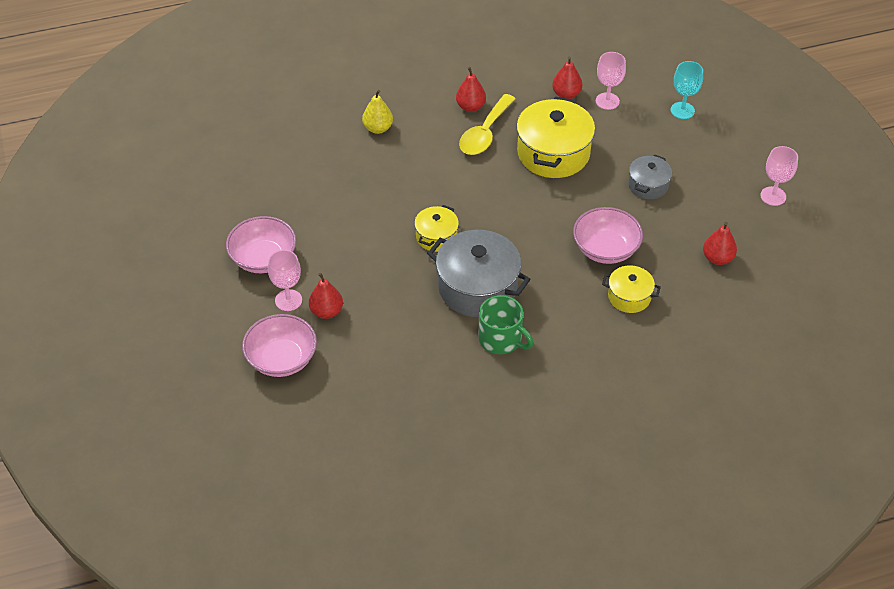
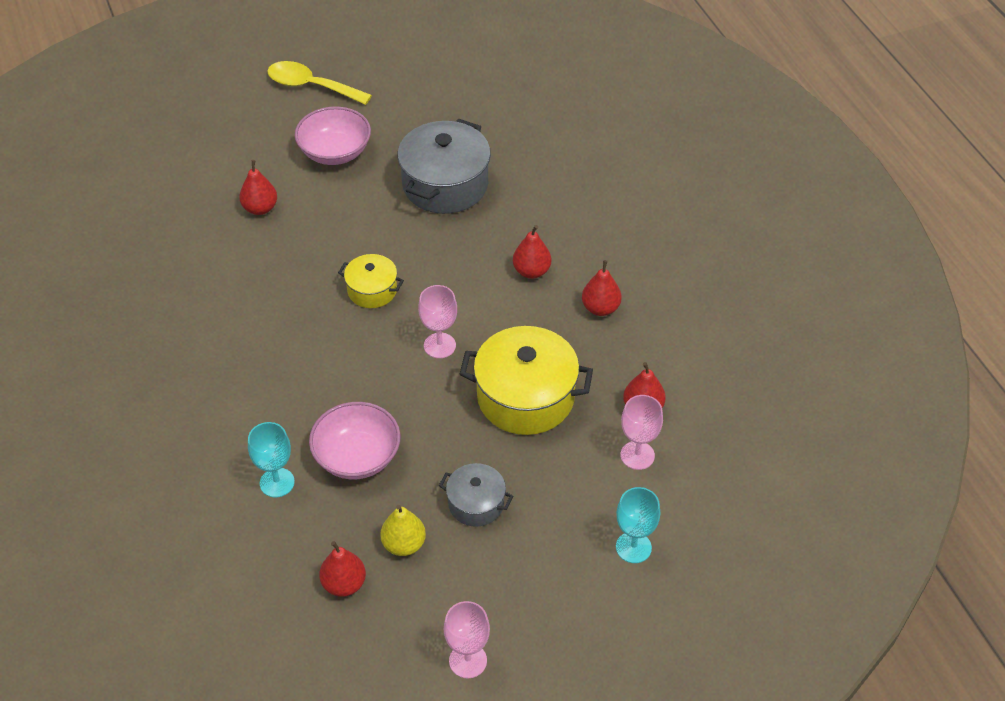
camera: 85 degrees right, 0 degrees up
(282, 359) = (197, 181): pink bowl -> none
(288, 300) = (276, 177): pink goblet -> pink goblet (439, 345)
(378, 128) = (547, 224): yellow pear -> yellow pear (404, 544)
(428, 141) = (531, 271): none -> red pear
(477, 287) = (293, 332): grey pot -> grey pot (445, 184)
(484, 133) = (553, 325): yellow spoon -> yellow spoon (311, 86)
(501, 339) = (215, 358): green mug -> none
(629, 297) = (277, 482): yellow pot -> turquoise goblet

